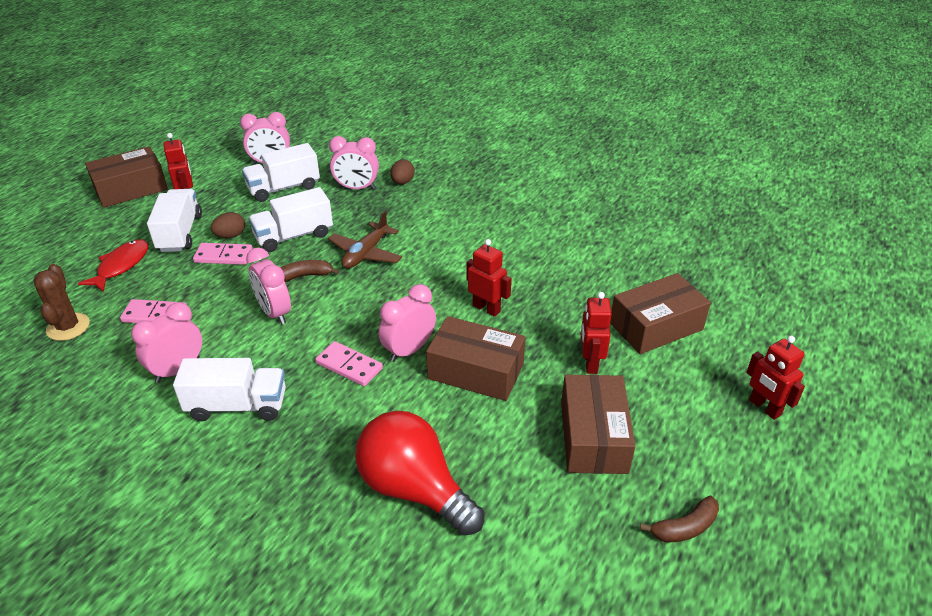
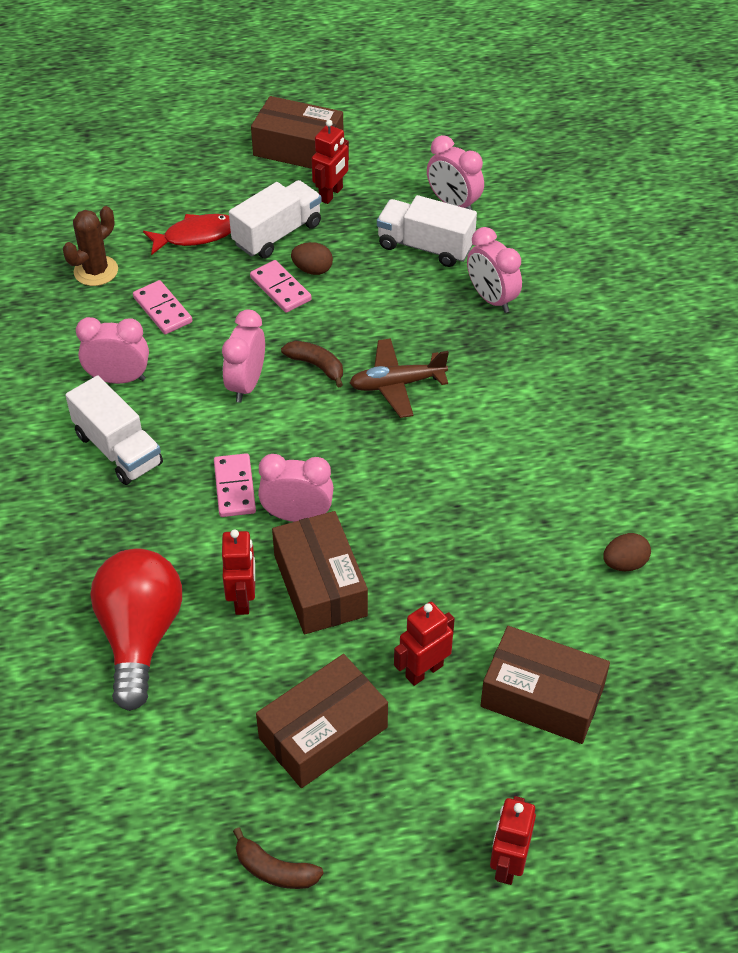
camera: 50 degrees right, 10 degrees up
(294, 236) = (362, 313): white truck -> none
(402, 182) = (545, 326): brown egg -> brown egg (624, 563)
(486, 308) = (417, 535): red robot -> red robot (243, 599)

